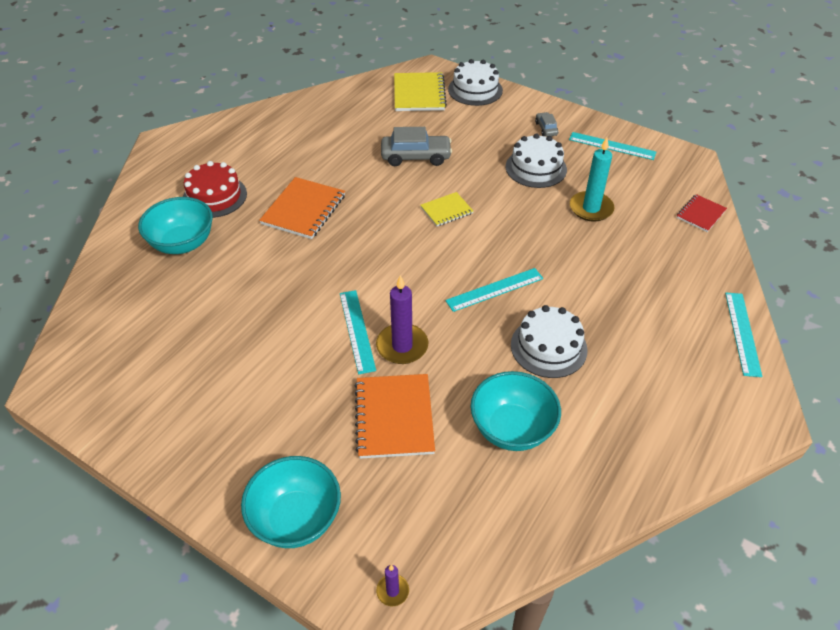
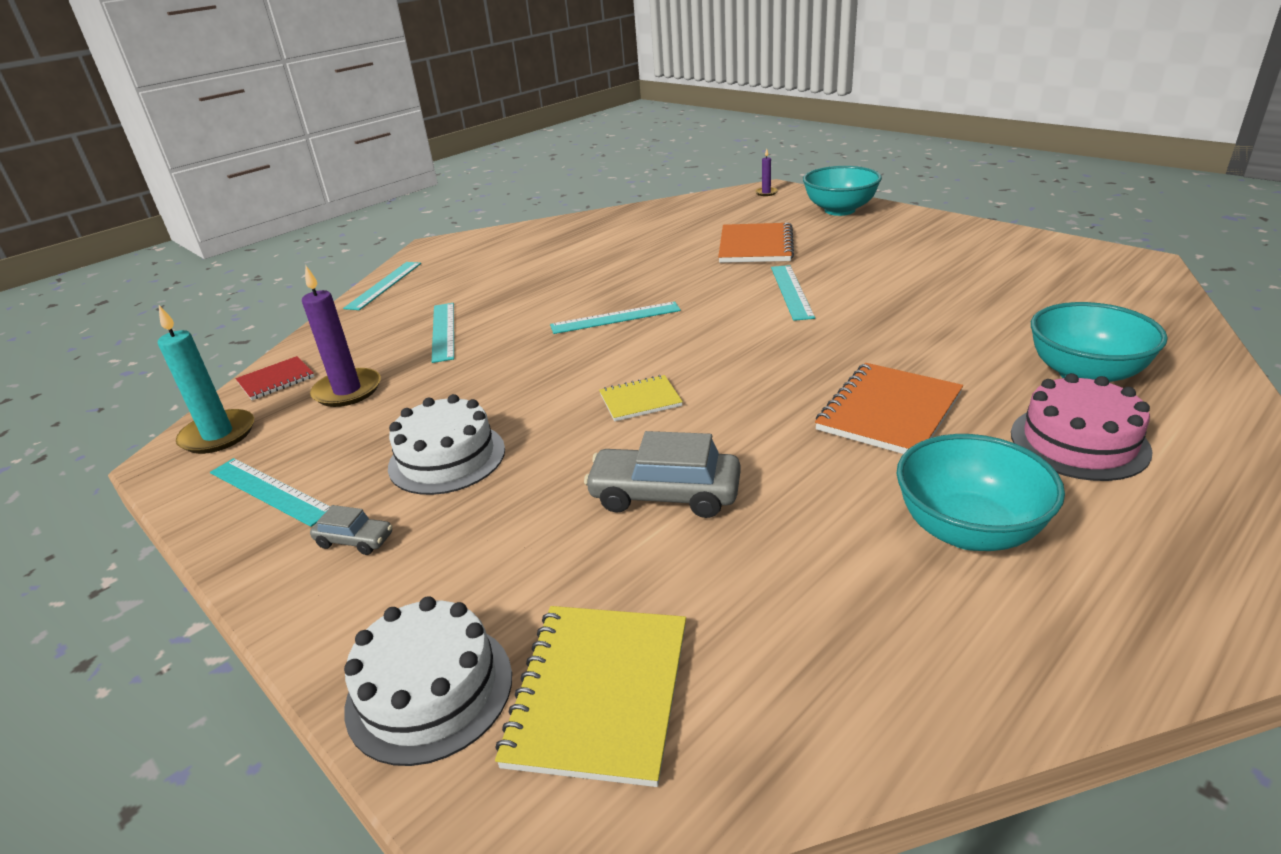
camera: 165 degrees left, 15 degrees down
(214, 196) = (1079, 442): red cake -> pink cake
(402, 346) = (740, 281): purple candle -> purple candle (347, 391)
(512, 429) = (650, 241): turquoise bowl -> turquoise bowl (968, 530)
(546, 129) = (355, 540): grey car -> grey car turned 75 degrees counterclockwise
(548, 347) = (584, 279): white cake -> none
(591, 208) = (417, 393): turquoise candle -> turquoise candle (218, 435)
(625, 268) = (443, 331): none -> turquoise ruler

